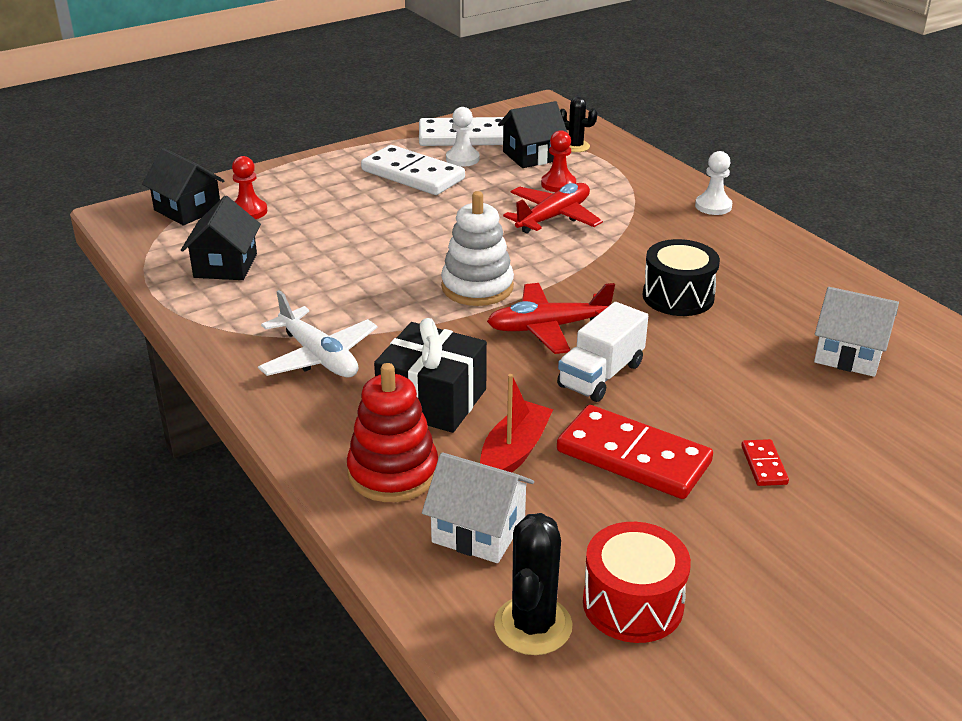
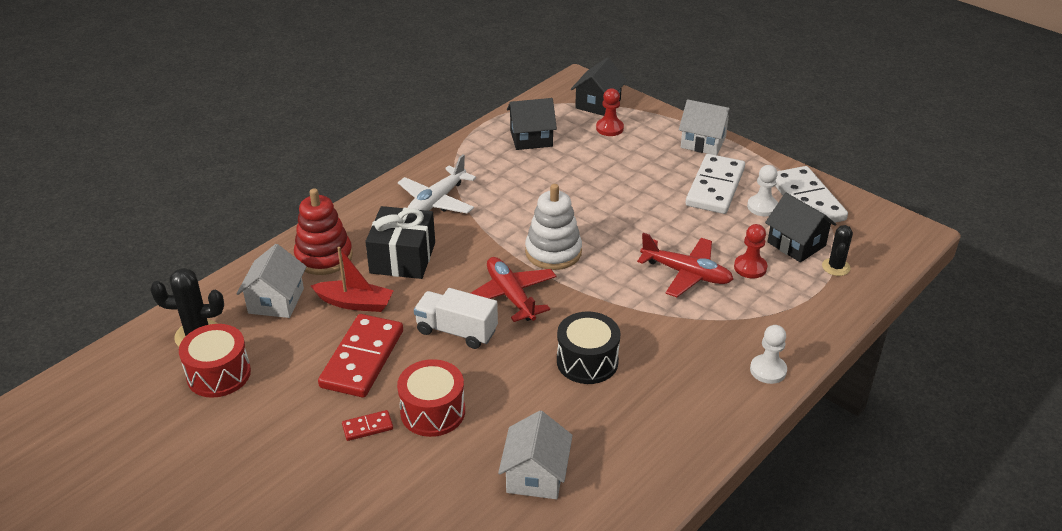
camera: 75 degrees right, 5 degrees up
(324, 165) = (703, 142): none -> white house
(742, 411) = (433, 412): none -> red drum

